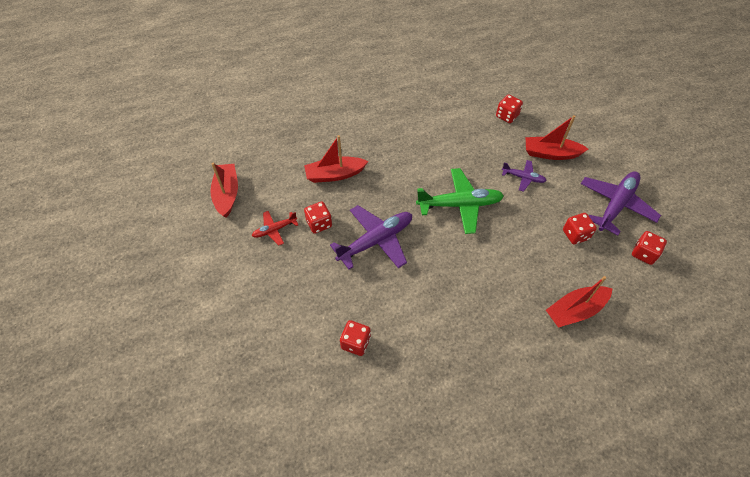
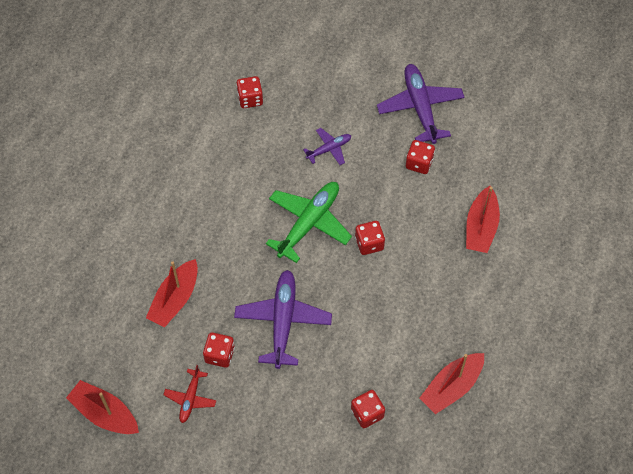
camera: 50 degrees left, 5 degrees up
(551, 153) = (325, 104): red boat -> red boat (451, 387)
(644, 254) = (478, 133): red dice -> red dice (369, 243)

